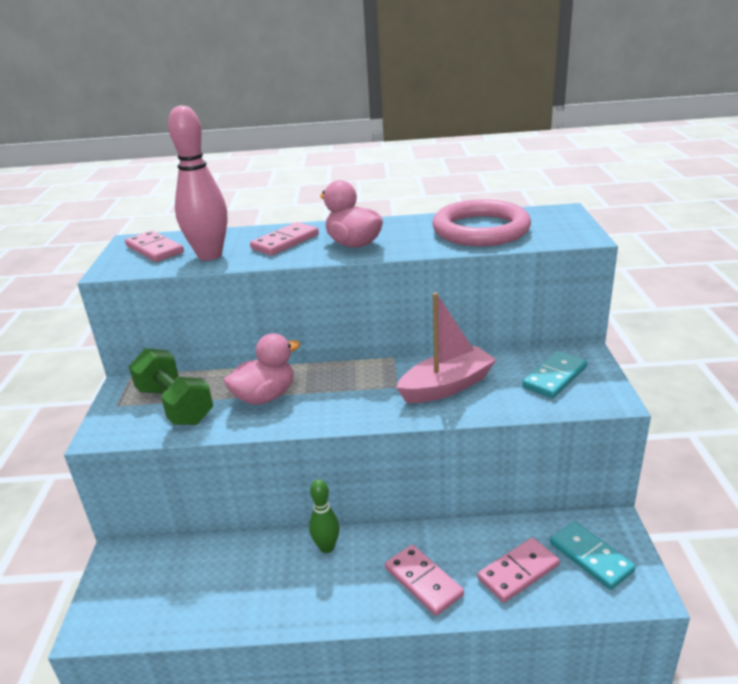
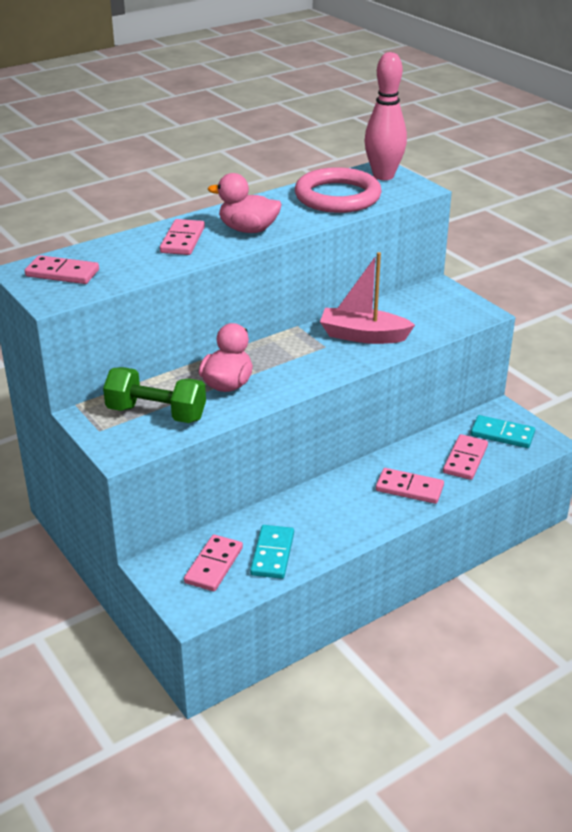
camera: 35 degrees left, 5 degrees up
(160, 583) = (213, 565): none -> pink domino
(210, 255) = (129, 267): pink bowling pin -> pink bowling pin (383, 176)
(326, 547) = (319, 494): green bowling pin -> none
(447, 386) = (363, 336): pink boat -> pink boat turned 105 degrees counterclockwise
(555, 377) = (433, 308): turquoise domino -> turquoise domino (272, 554)

